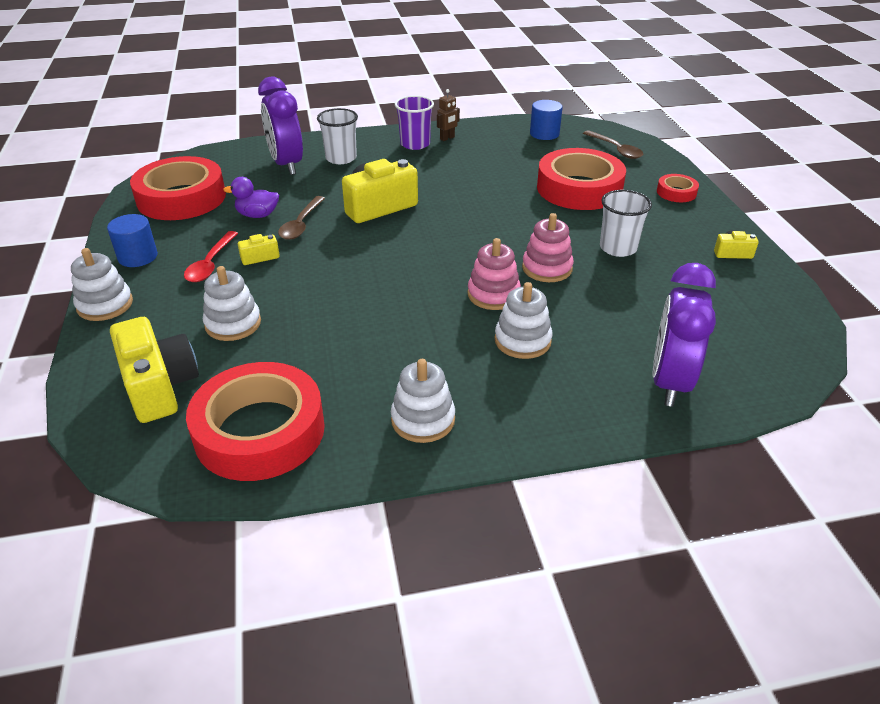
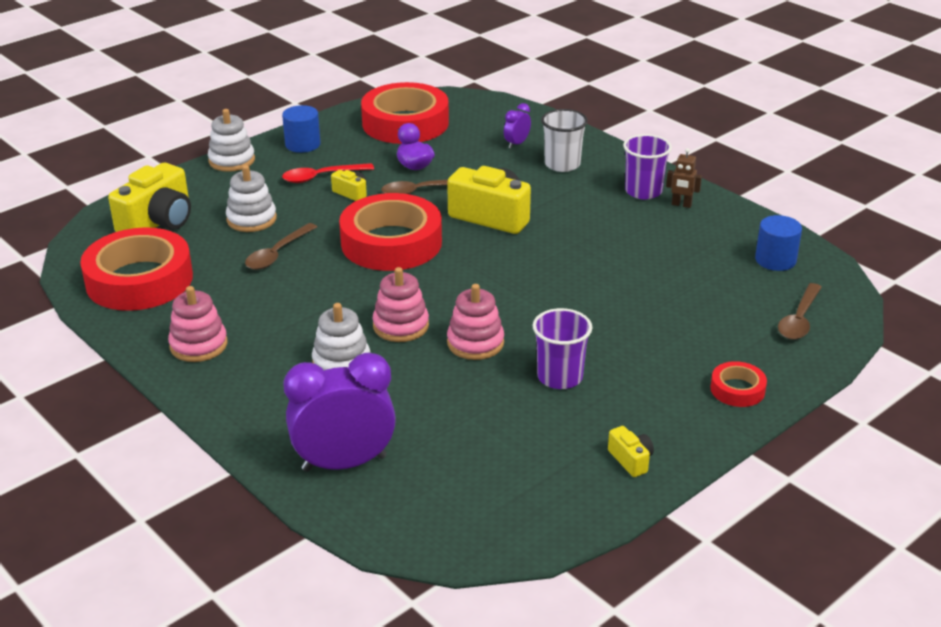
camera: 60 degrees right, 5 degrees down
(286, 165) = (516, 144): purple clock -> purple clock, size x0.45
(312, 326) = (277, 254): none -> brown spoon
(423, 420) = (198, 345): white stacking toy -> pink stacking toy
(579, 188) = (665, 319): red tape -> red tape (391, 243)
(618, 248) = (560, 377): white cup -> purple cup

